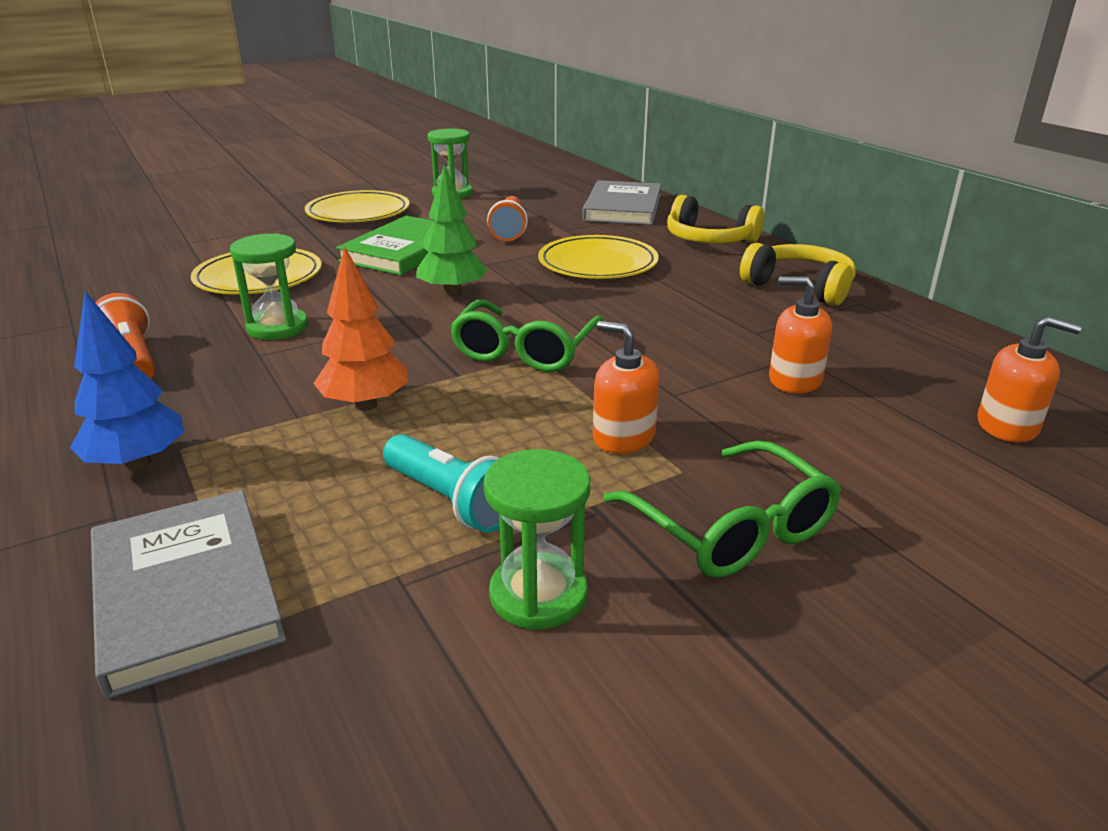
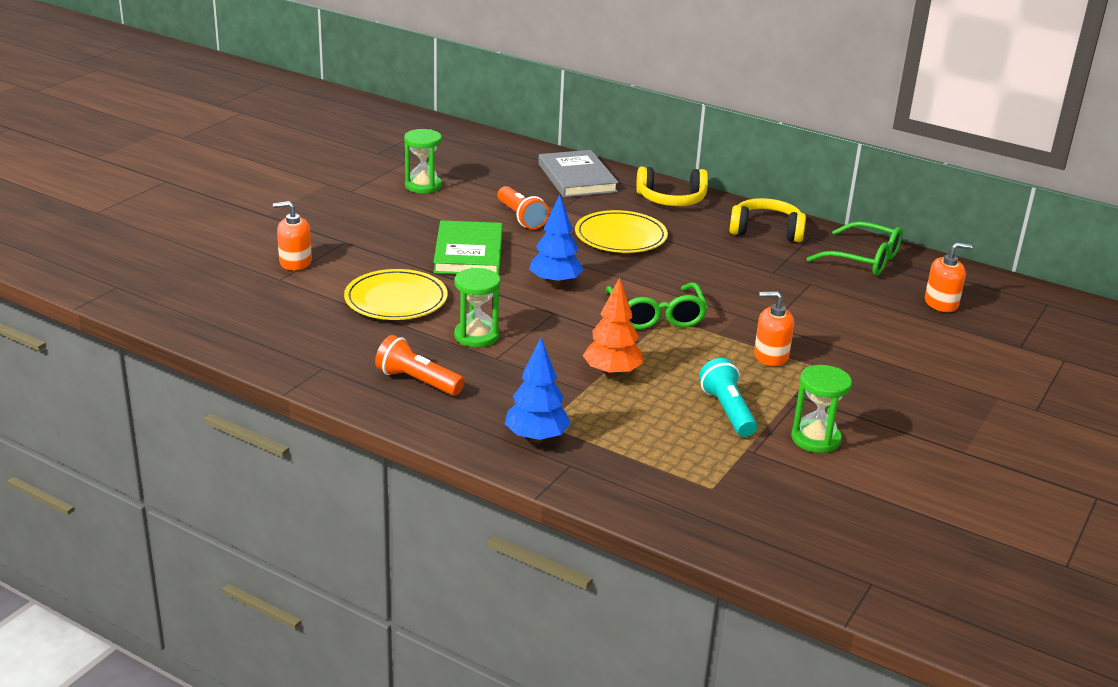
camera: 30 degrees left, 0 degrees up
(186, 592) = (663, 484): grey book -> none
(358, 212) = (374, 221): yellow plate -> none
(451, 501) = (727, 411): turquoise flashlight -> turquoise flashlight turned 120 degrees counterclockwise
(452, 293) = (555, 283): green tree -> blue tree
(732, 528) = (865, 388): green glasses -> green glasses (864, 260)
(794, 380) = (822, 300): orange soap dispenser -> orange soap dispenser (295, 262)

